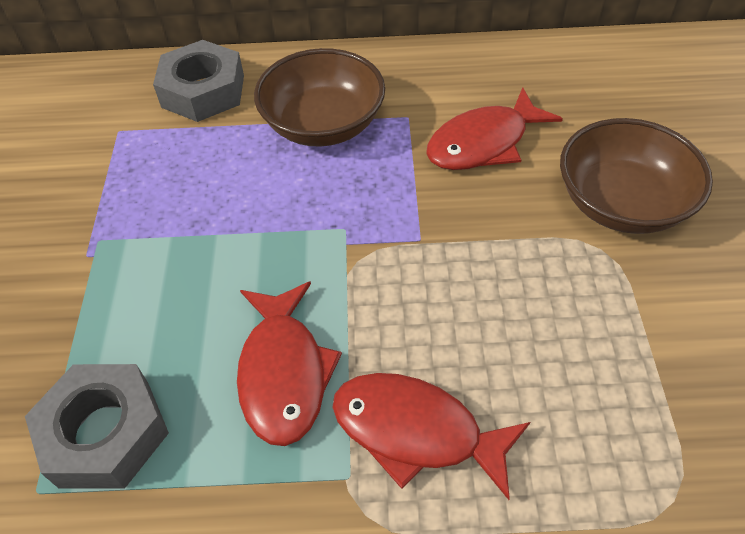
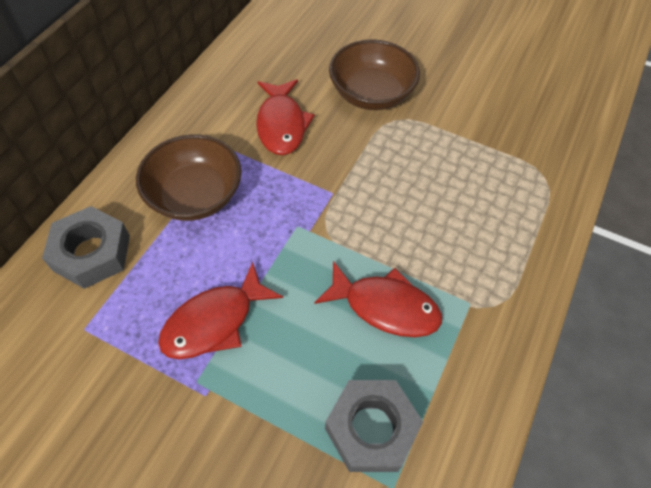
camera: 65 degrees left, 5 degrees up
(416, 431) = (459, 259): red fish -> red fish (214, 321)

